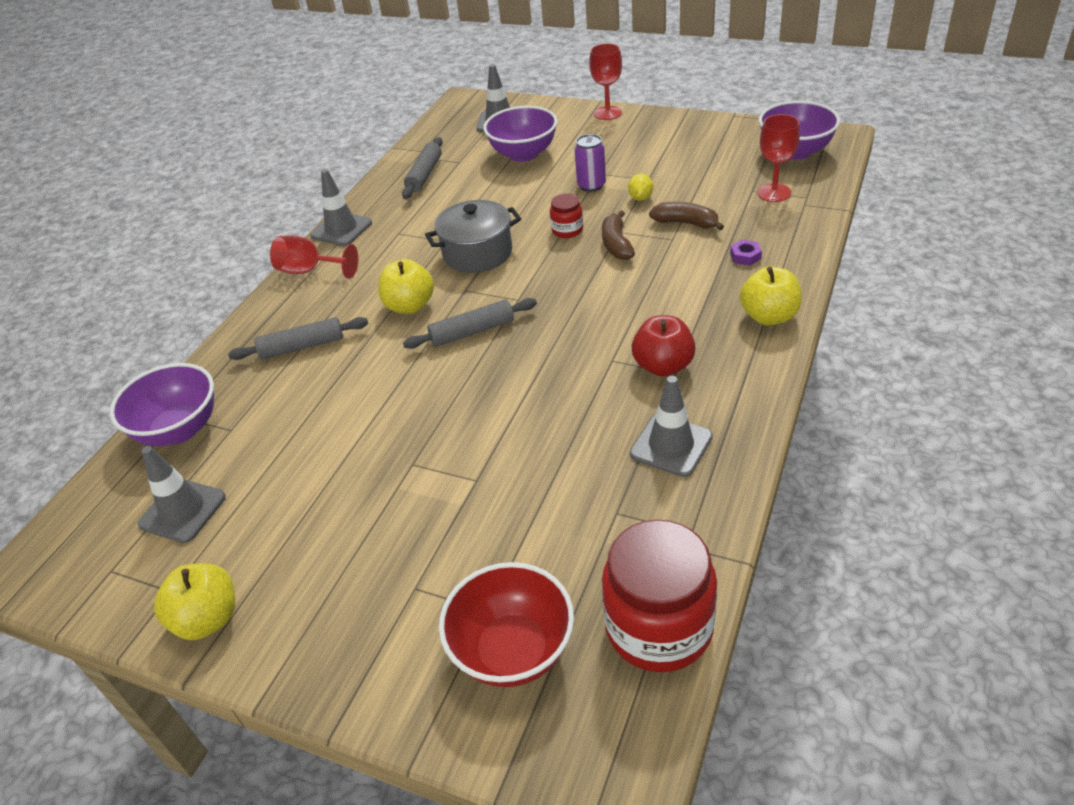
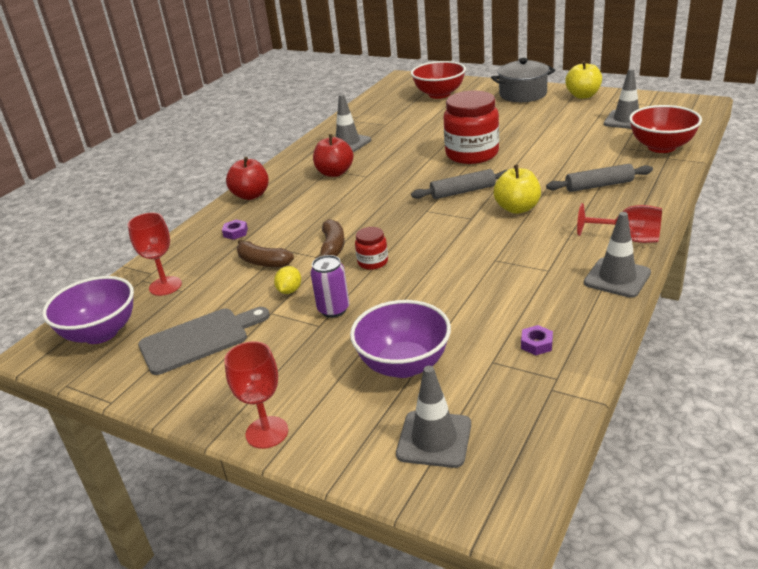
camera: 175 degrees left, 10 degrees down
(179, 430) = (661, 147): purple bowl -> red bowl
(424, 175) = (536, 344): grey rolling pin -> purple nut
(477, 253) = (461, 246): grey pot -> grey pot (523, 94)
(659, 627) = (378, 100): red jar -> red jar (472, 154)
(698, 155) = (199, 339): none -> grey cutting board
(769, 316) = (251, 195): yellow apple -> red apple

